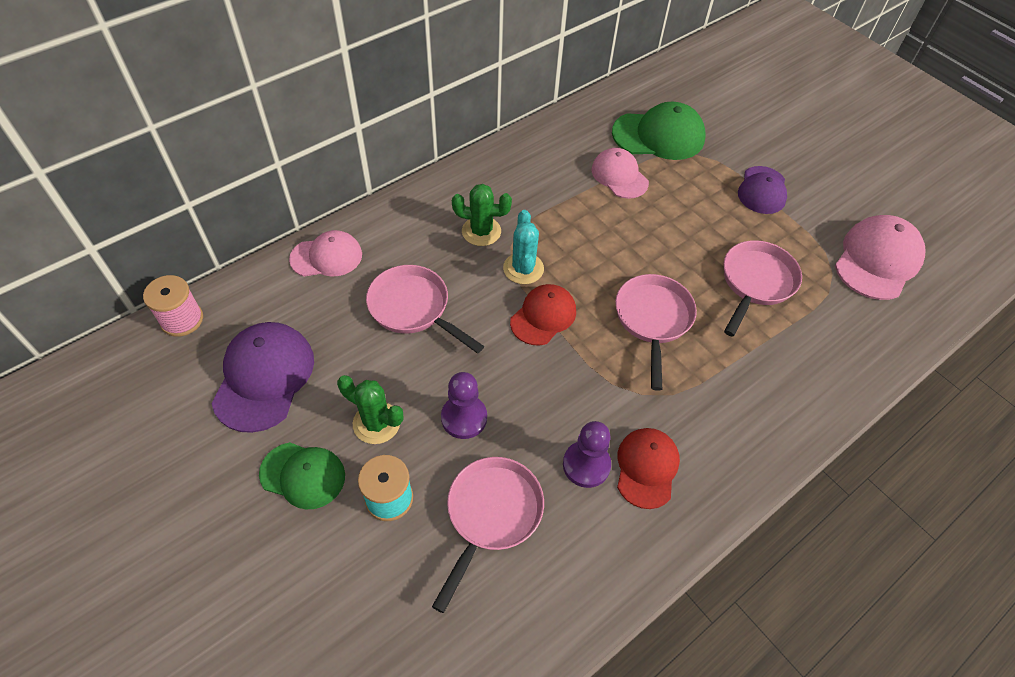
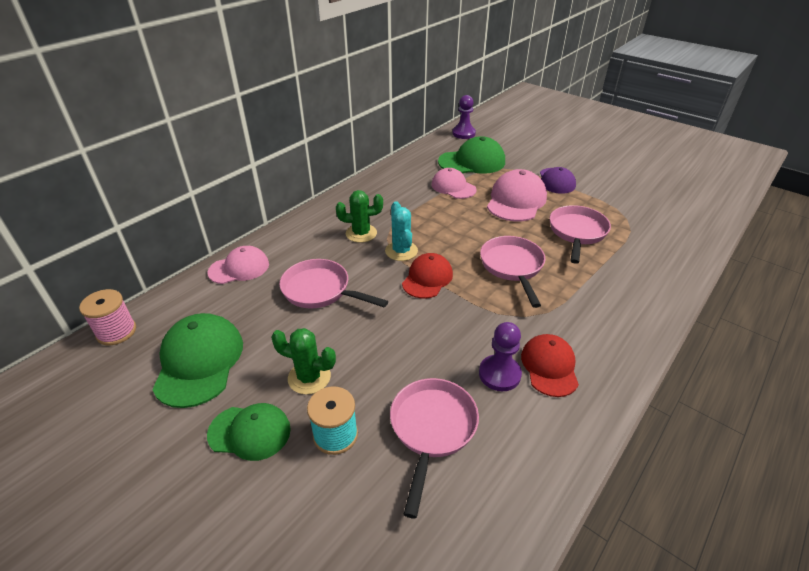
camera: 10 degrees left, 15 degrees down
(264, 377) = (199, 362): purple cap -> green cap
(464, 418) = (385, 359): purple pawn -> purple pawn (463, 133)
(877, 260) = (653, 207): pink cap -> pink cap (516, 200)

